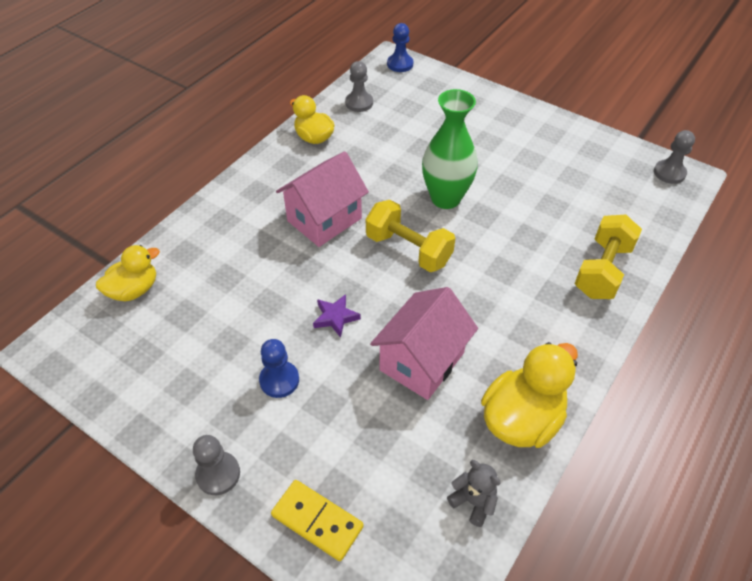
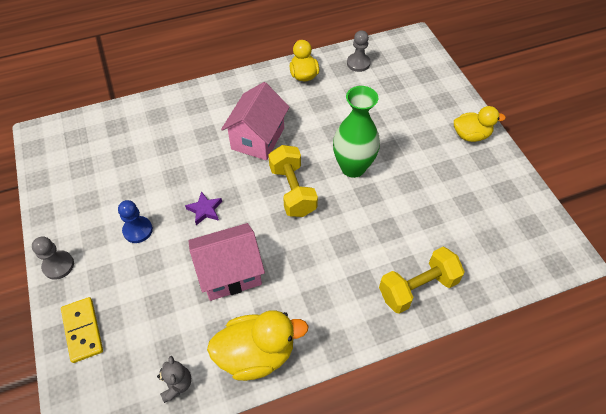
camera: 35 degrees right, 5 degrees up
(134, 290) = (110, 124): yellow duck -> yellow duck (471, 135)
(324, 219) = (258, 138): pink house -> pink house turned 60 degrees counterclockwise
(400, 64) = (416, 46): blue pawn -> none
(669, 173) = (554, 243): grey pawn -> none

